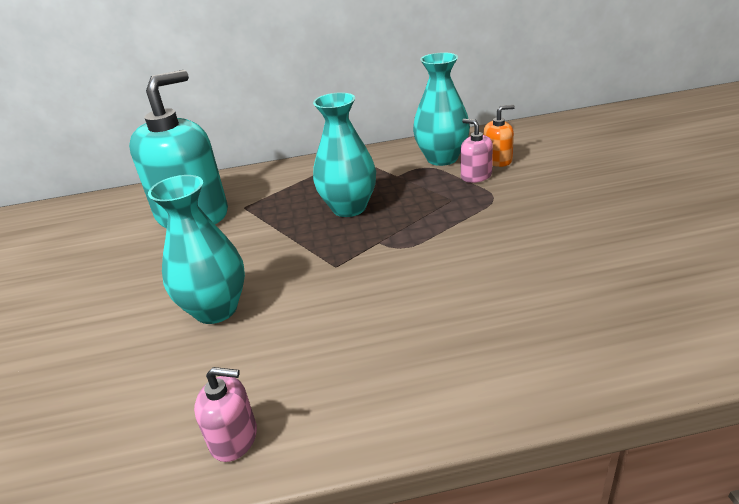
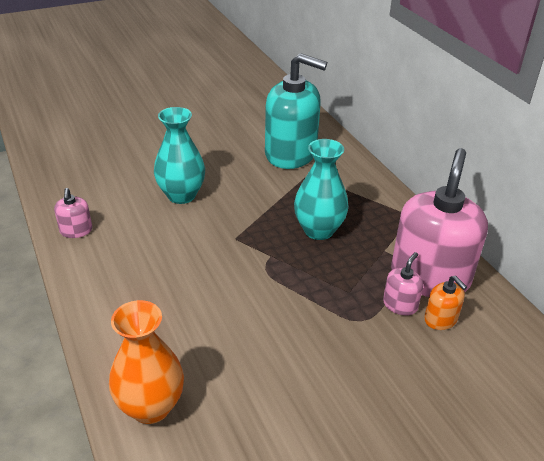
camera: 70 degrees right, 5 degrees up
(442, 158) = (430, 277): turquoise vase -> pink soap dispenser
(627, 346) = (151, 407): none -> orange vase

